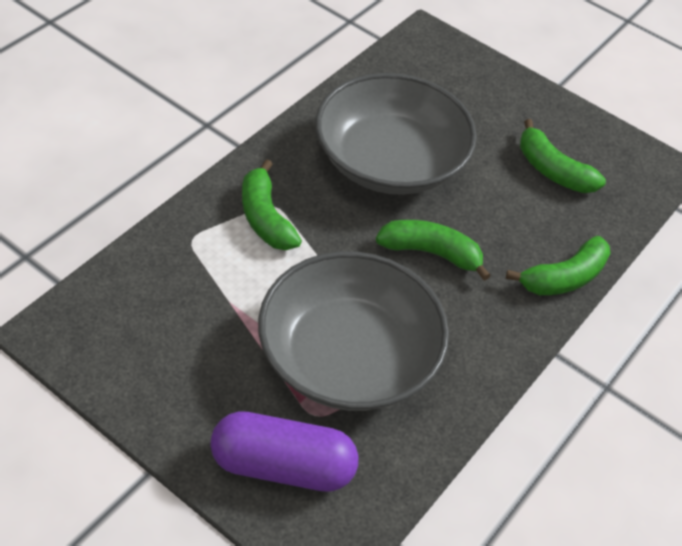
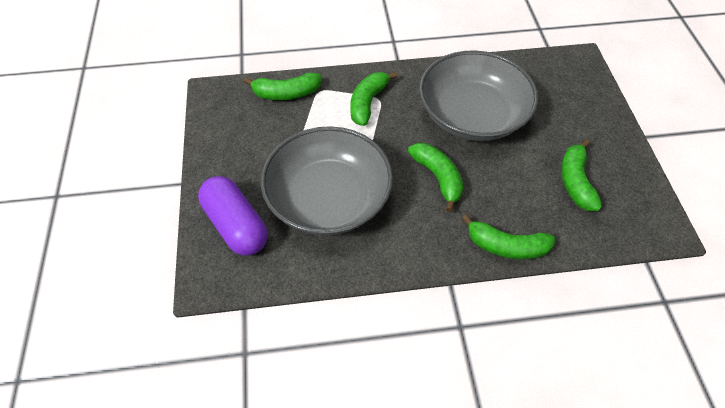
camera: 50 degrees right, 5 degrees up
(154, 269) = (286, 93): none -> green banana

